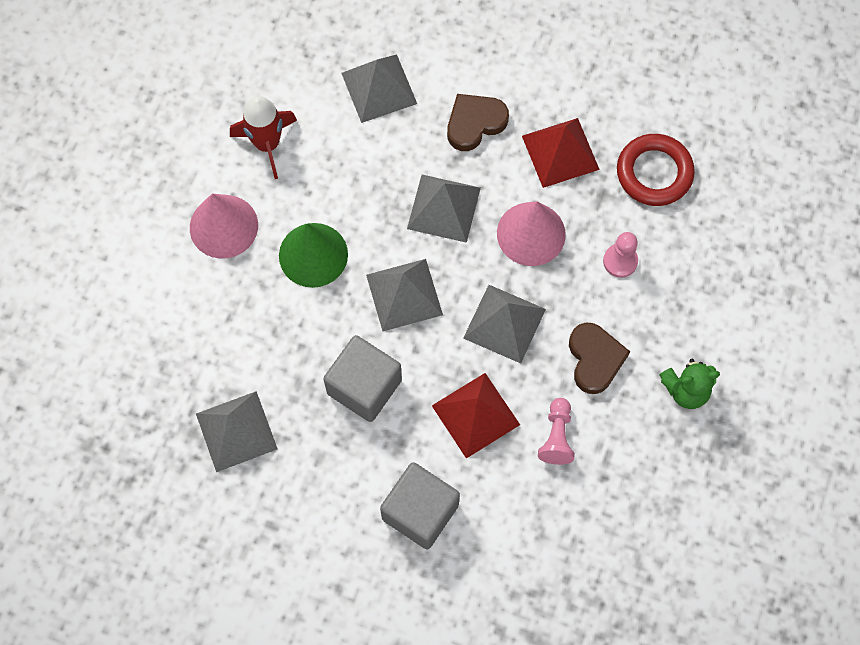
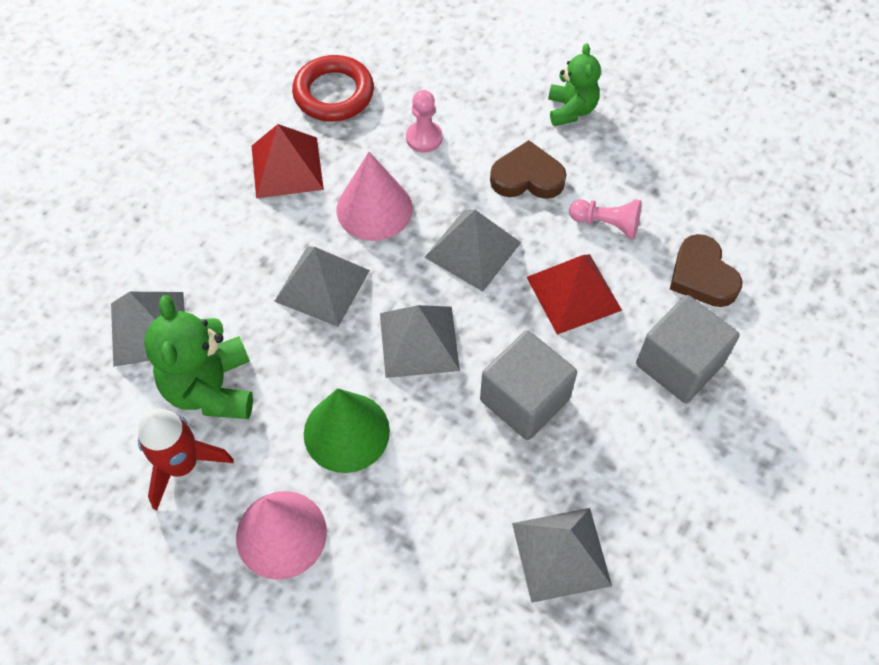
camera: 80 degrees left, 10 degrees down
(334, 147) = (211, 388): none -> green teddy bear
(475, 123) = (227, 239): brown heart -> brown heart (702, 276)

